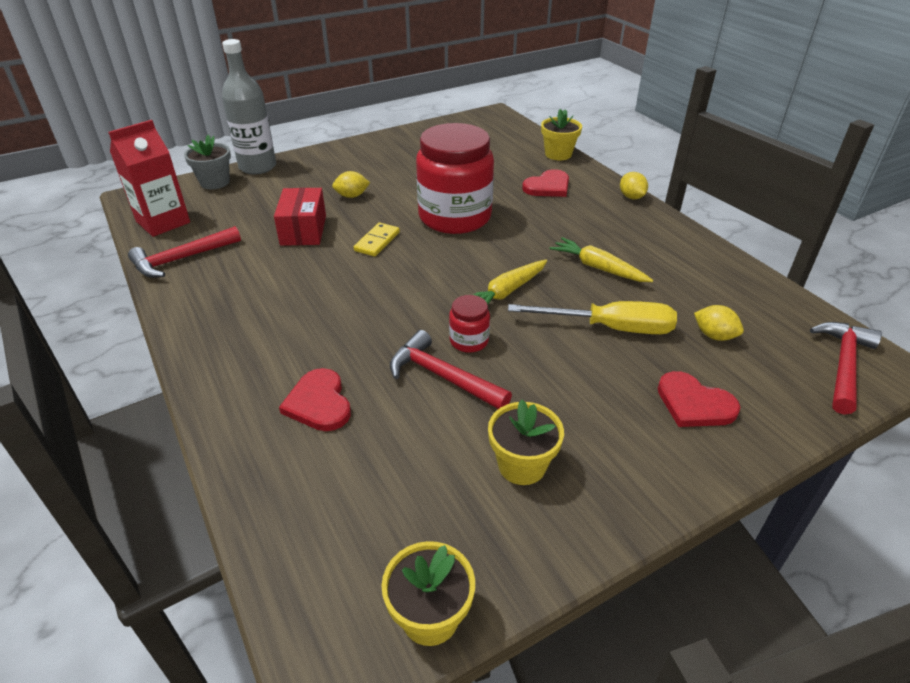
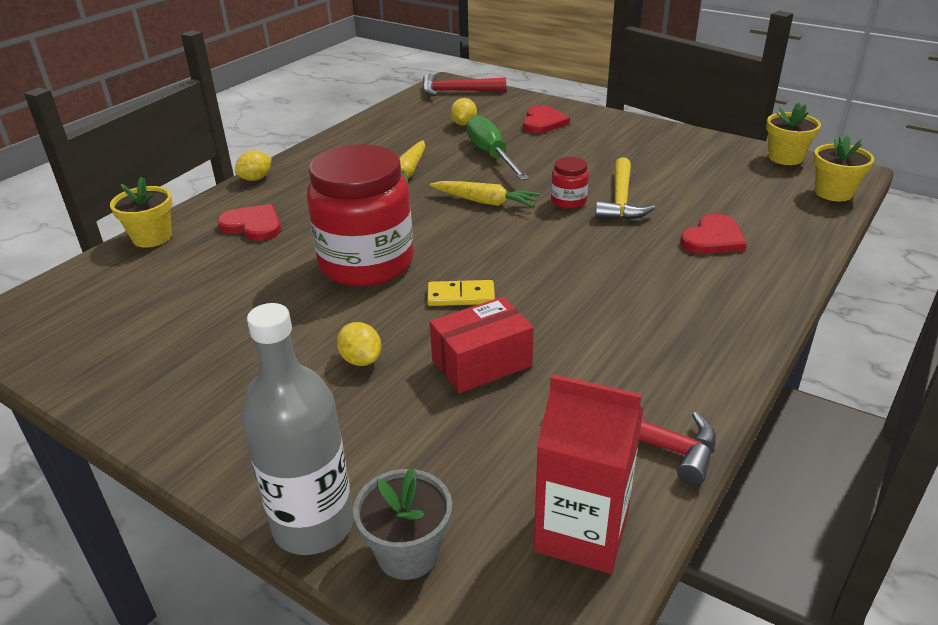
camera: 115 degrees left, 5 degrees down
(442, 376) = (621, 200): red hammer -> yellow hammer
(522, 465) = (661, 157): yellow flower pot -> yellow flower pot (833, 192)
(609, 328) = (492, 155): yellow screwdriver -> green screwdriver

